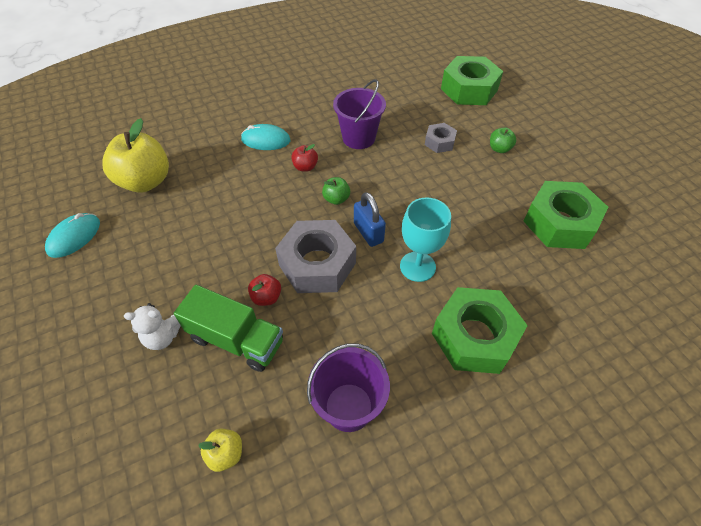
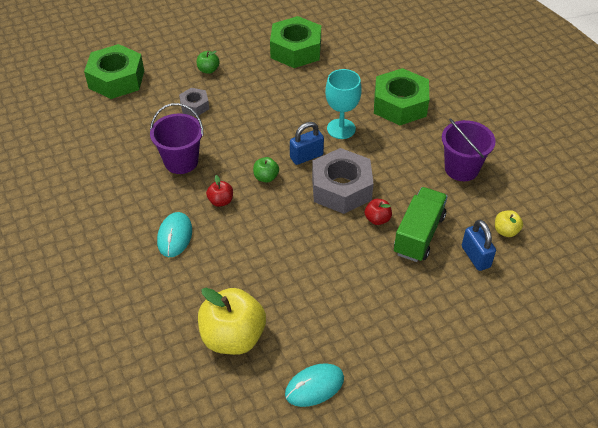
camera: 90 degrees left, 5 degrees down
(74, 237) = (314, 386): turquoise mouse -> turquoise mouse turned 60 degrees counterclockwise
(163, 337) = (422, 284): white teddy bear -> none
(189, 404) = (475, 257): none -> blue padlock

